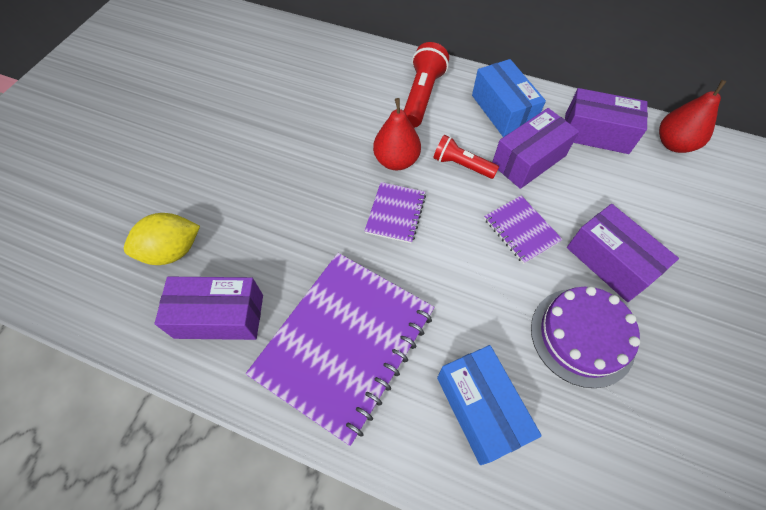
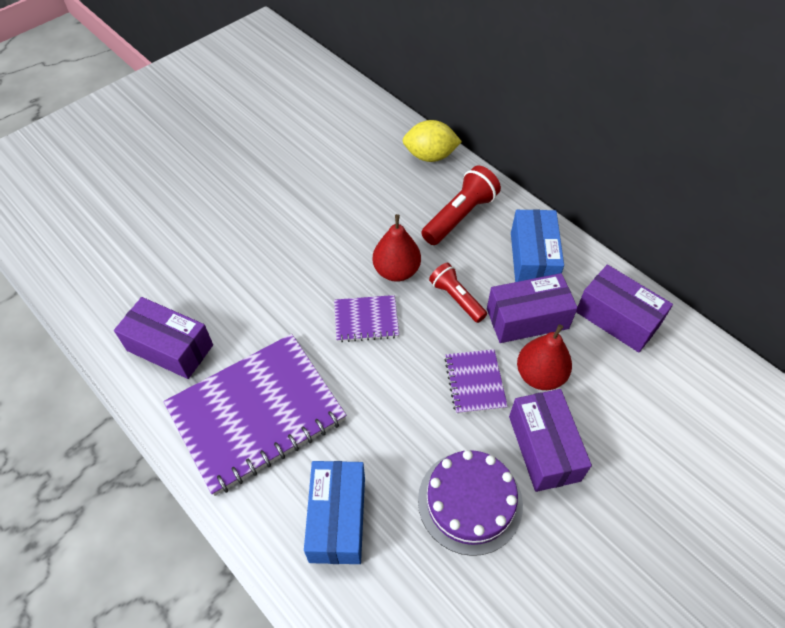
camera: 25 degrees right, 5 degrees down
(172, 251) = (162, 278): yellow lemon -> yellow lemon (430, 156)
(395, 213) = (366, 320): purple notebook -> purple notebook turned 45 degrees clockwise
(673, 144) = (697, 361): red pear -> red pear (540, 375)

